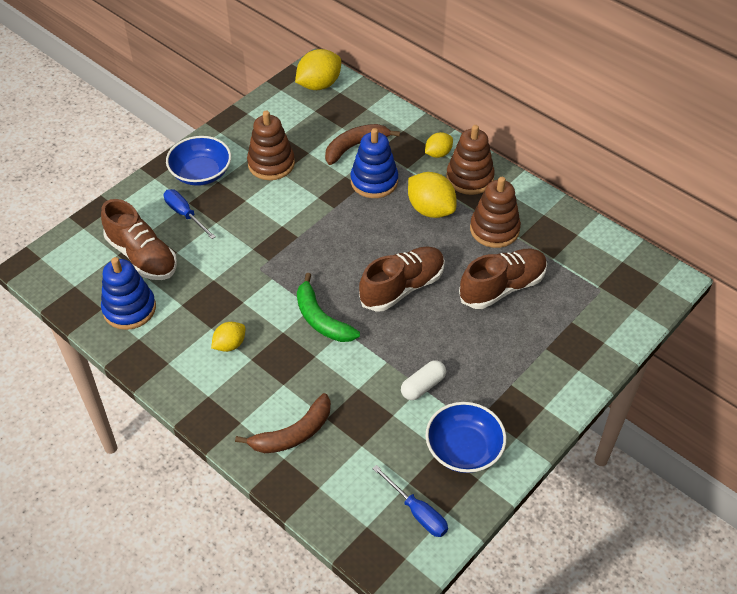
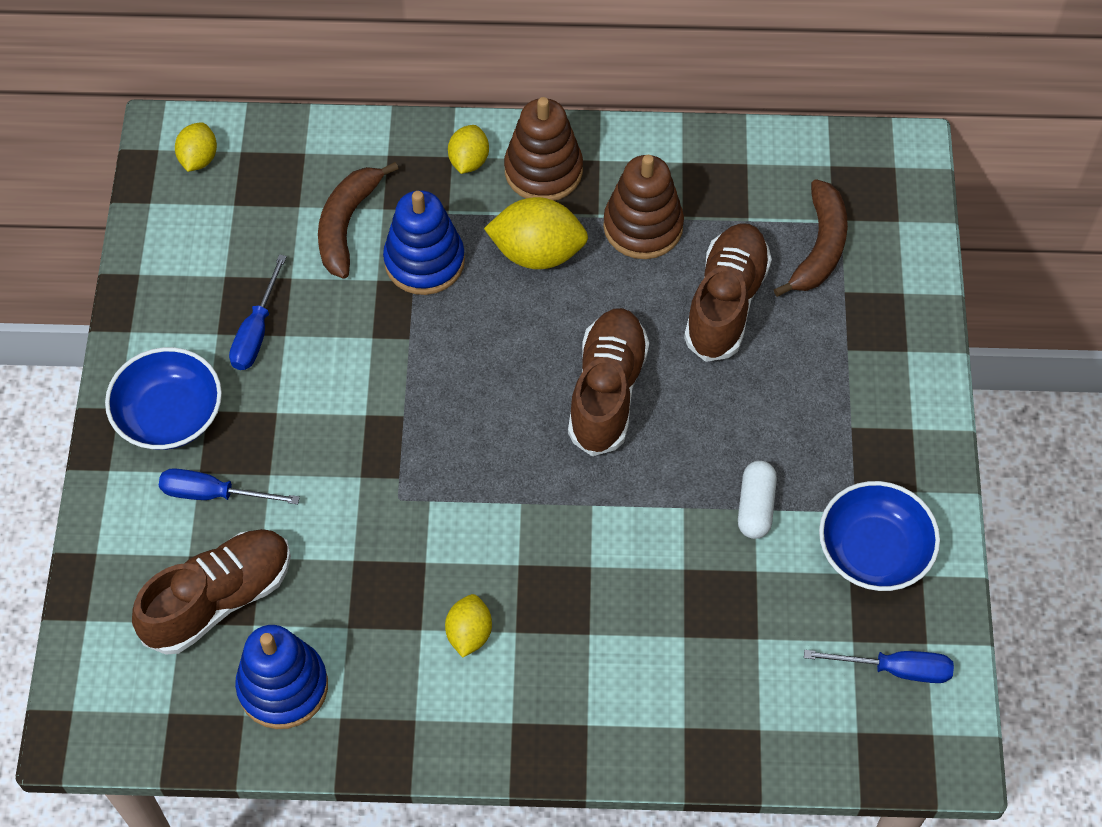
camera: 40 degrees left, 10 degrees up
(142, 256) = (219, 599): brown shoe -> brown shoe turned 45 degrees counterclockwise
(271, 164) = (256, 331): brown stacking toy -> blue screwdriver
(293, 434) = (665, 688): brown banana -> brown banana (819, 247)
(319, 85) = (198, 158): yellow lemon -> yellow lemon, size x0.59
(321, 319) = (549, 510): green banana -> none

